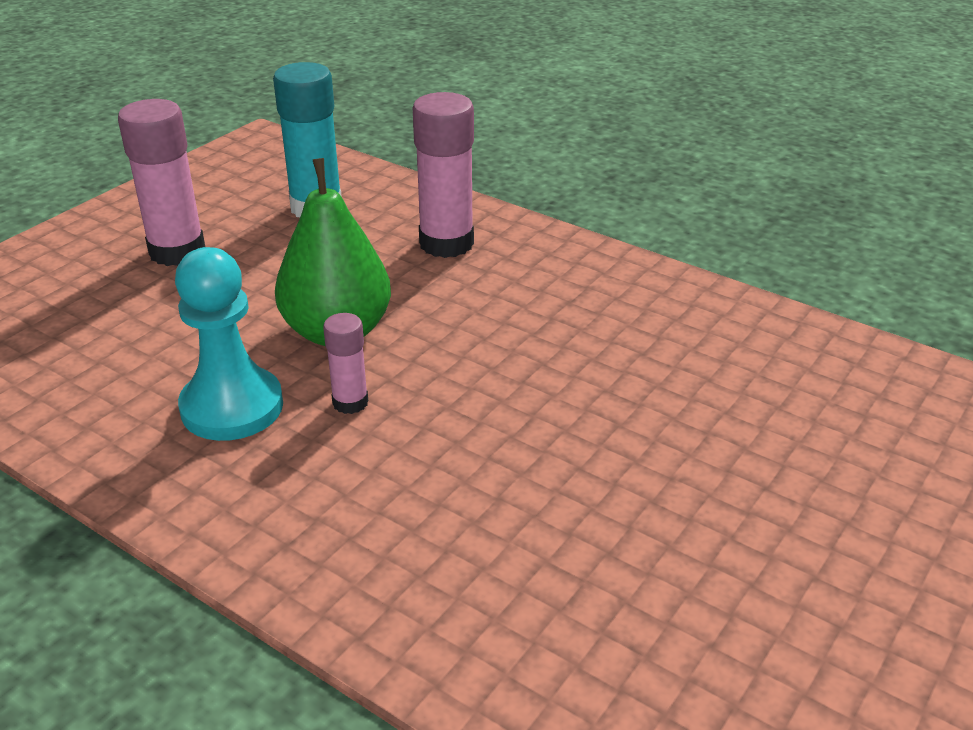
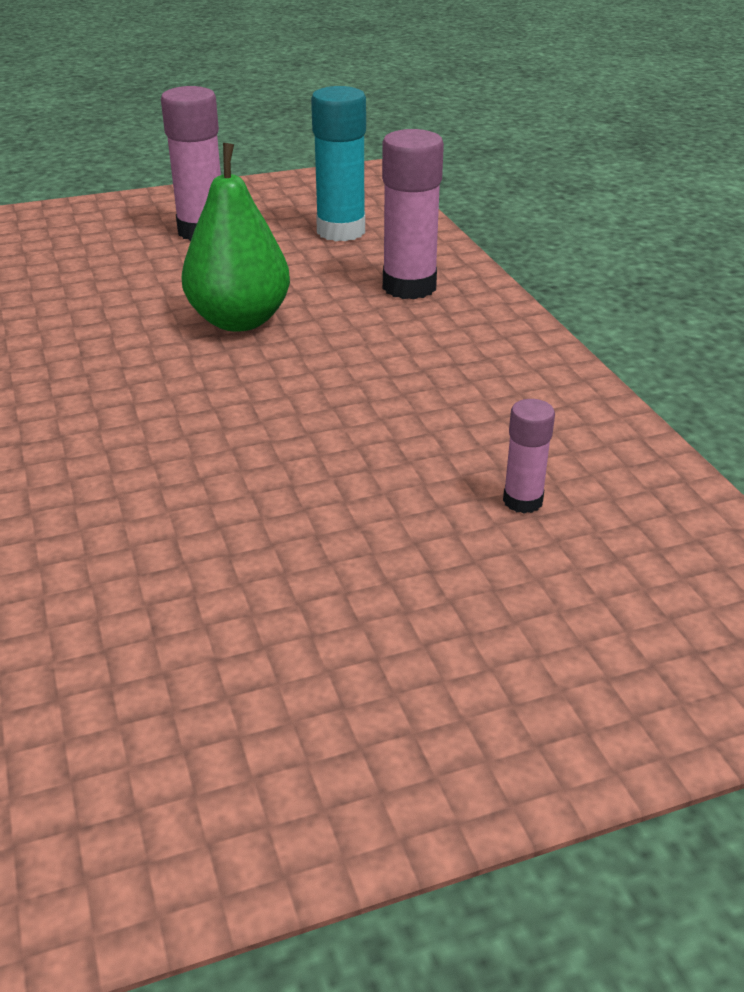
camera: 35 degrees right, 0 degrees up
(232, 407) = (103, 343): turquoise pawn -> none
(350, 402) = (184, 370): pink glue stick -> pink glue stick (522, 501)

